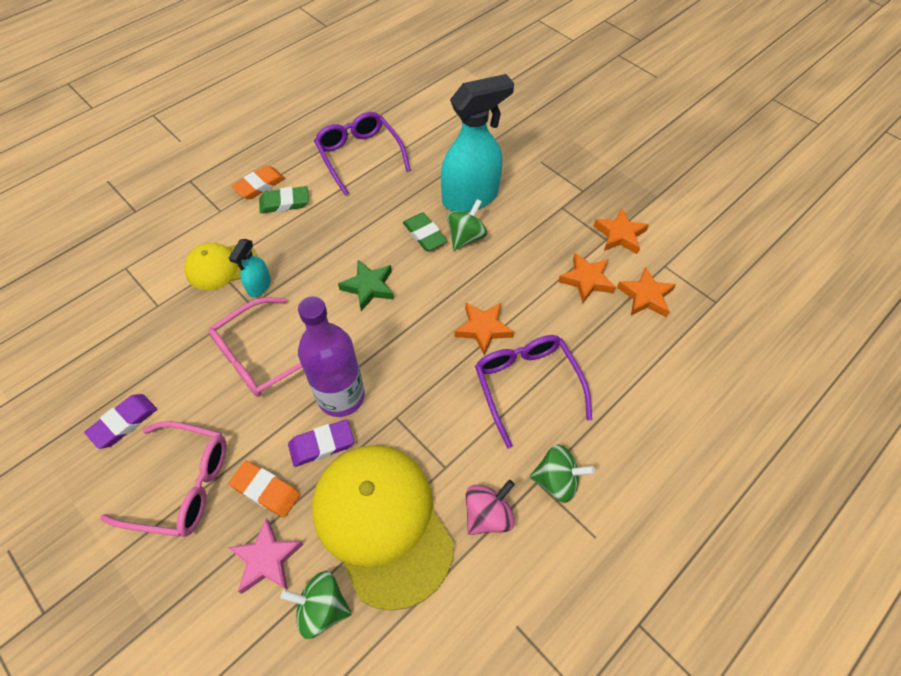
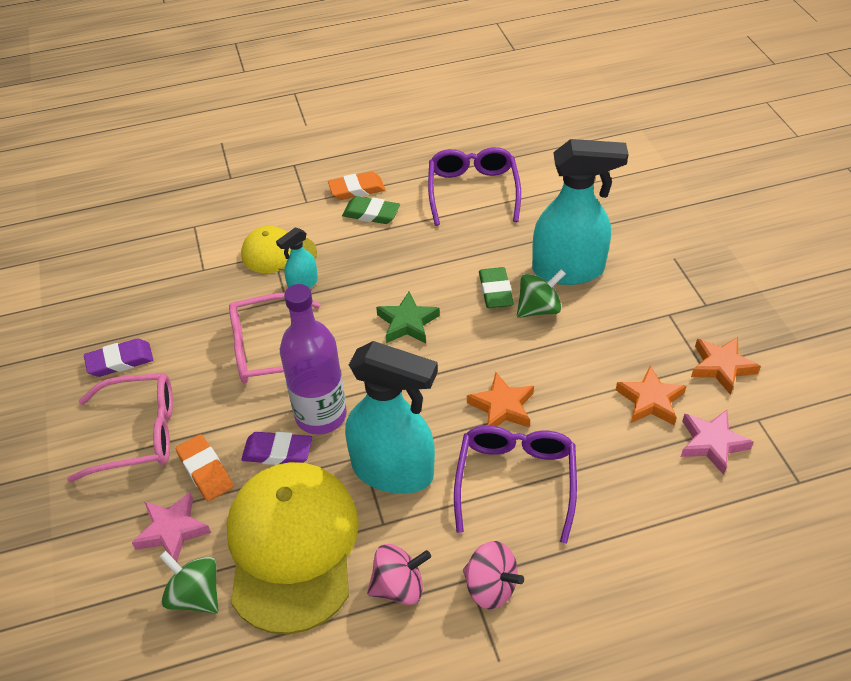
camera: 30 degrees right, 10 degrees down
(181, 484) = (137, 434): pink glasses -> pink glasses turned 45 degrees counterclockwise
(428, 419) = (393, 471): none -> turquoise spray bottle
(556, 480) = (491, 587): green spinning top -> pink spinning top
(645, 296) = (712, 443): orange star -> pink star

